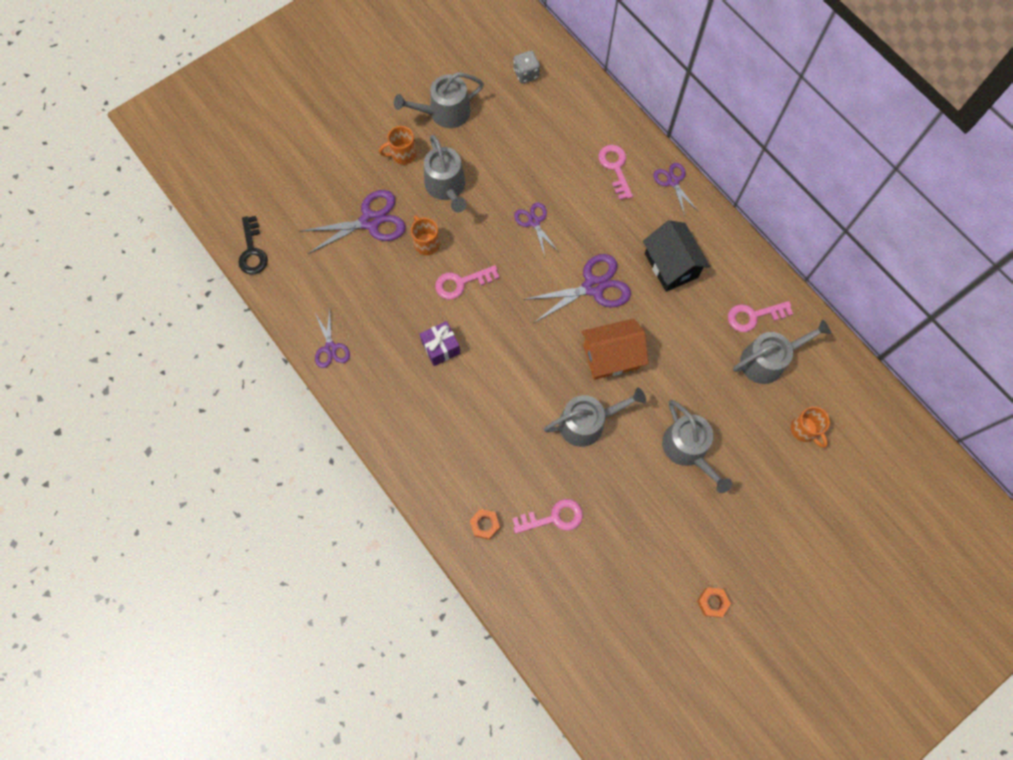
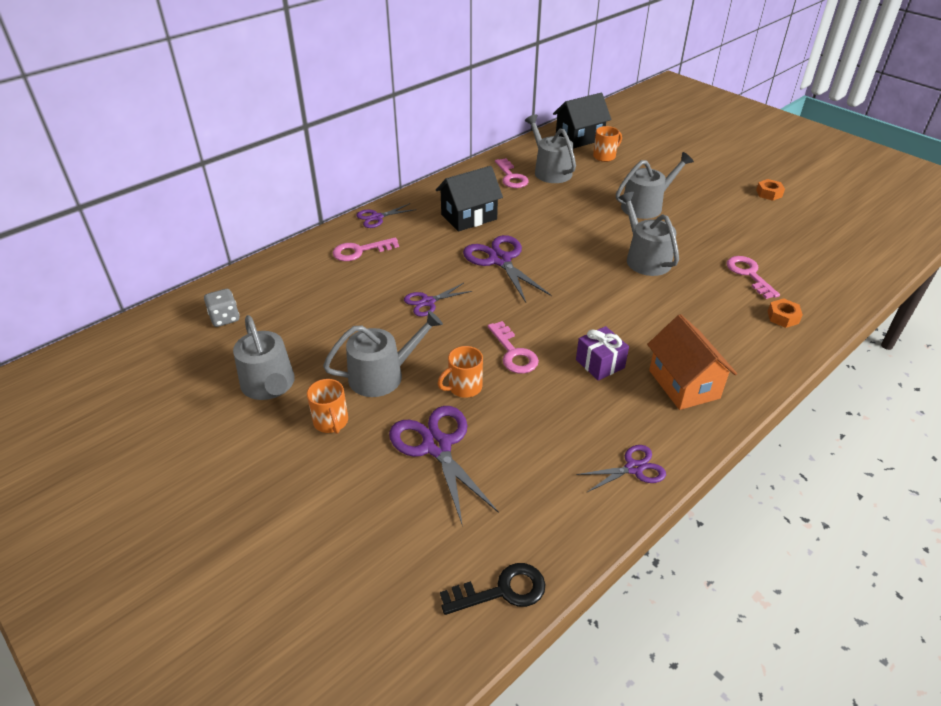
camera: 95 degrees left, 30 degrees down
(611, 357) = (572, 247): orange house -> orange house (684, 384)
(853, 409) = (579, 138): none -> black house

